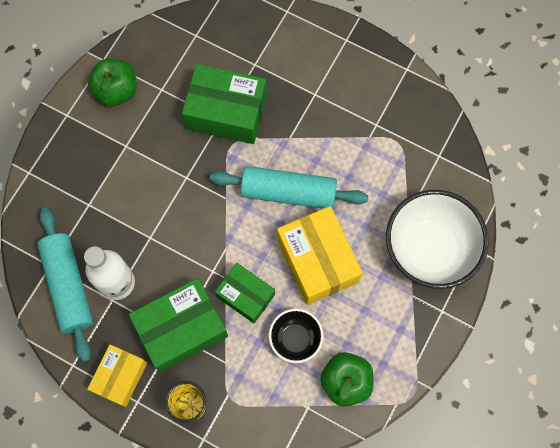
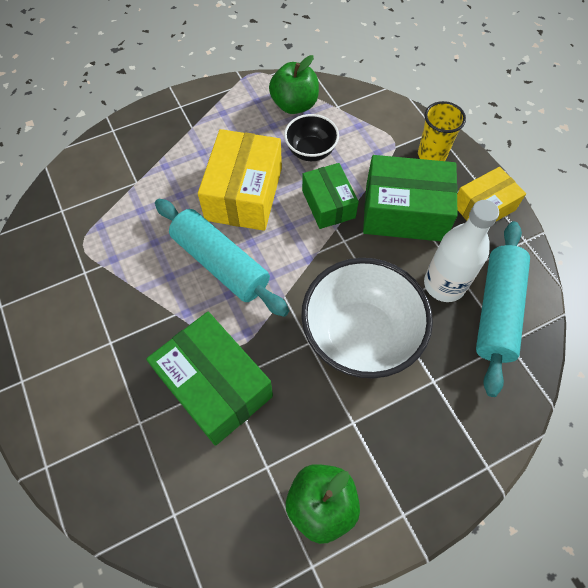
camera: 145 degrees left, 10 degrees down
(429, 249) = (146, 148): white bowl -> white bowl (360, 336)

